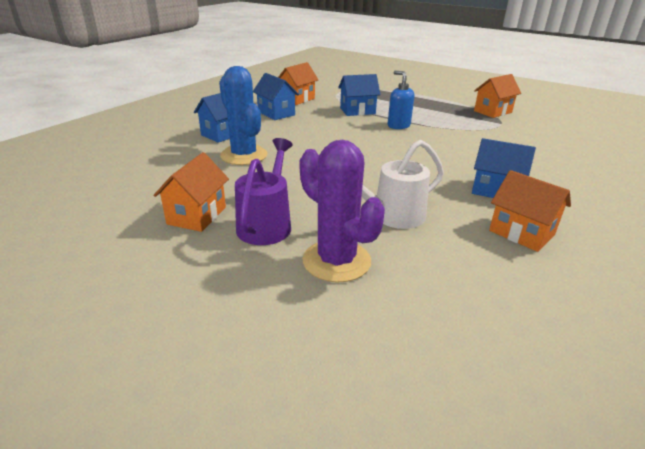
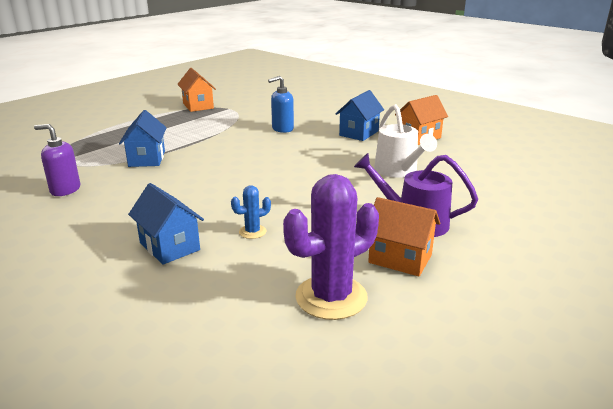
camera: 80 degrees left, 5 degrees down
(244, 155) = (252, 232): blue cactus -> blue cactus, size x0.46
(276, 113) = (113, 207): blue house -> none
(297, 99) = (65, 190): orange house -> purple soap dispenser
(336, 261) = (465, 197): purple cactus -> purple cactus (331, 297)
(398, 126) = (208, 145): blue soap dispenser -> blue soap dispenser (282, 129)

